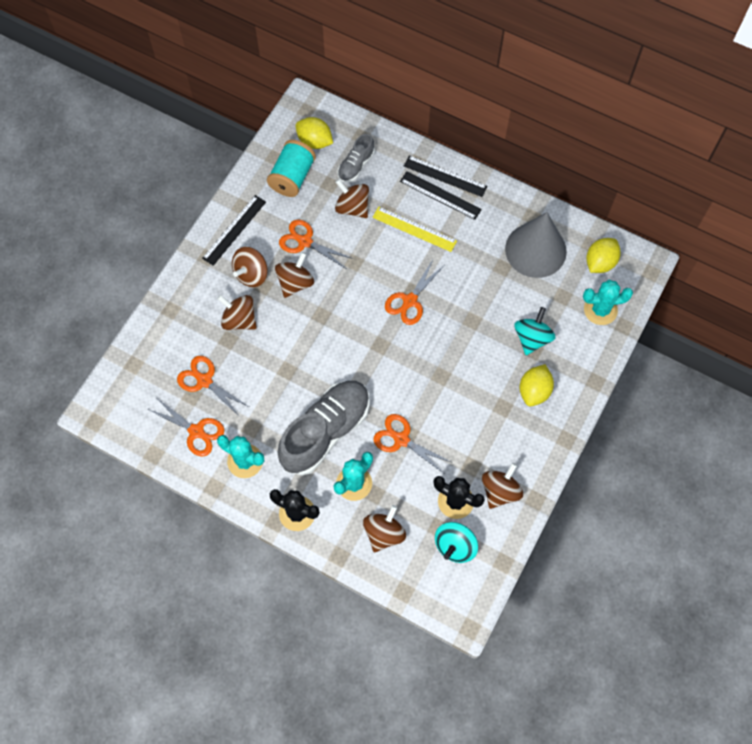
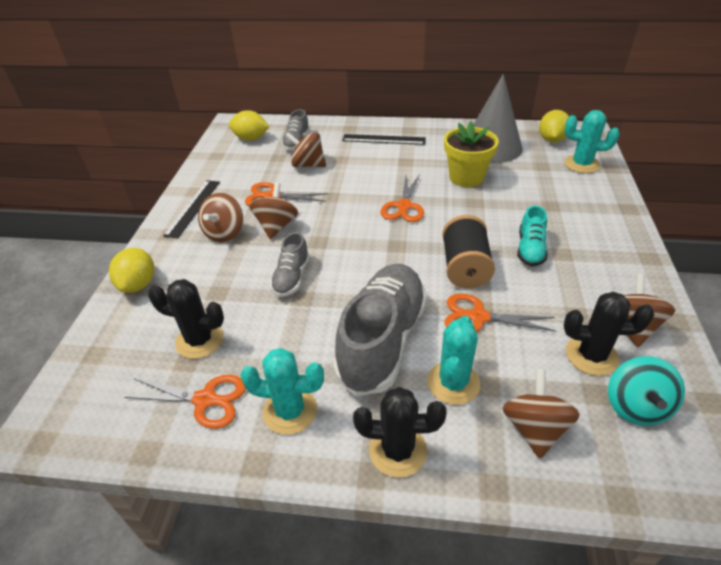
camera: 20 degrees left, 25 degrees down
(204, 381) = (199, 340): orange scissors -> black cactus
(239, 320) = (225, 271): brown spinning top -> none
(286, 347) = (291, 277): none -> grey shoe
(292, 177) = (239, 162): turquoise spool -> none
(414, 229) = (374, 163): yellow ruler -> none
(419, 390) = (465, 267): none -> black spool
(445, 176) = (380, 129): black ruler -> none
(481, 392) = (530, 249): none -> turquoise shoe
(484, 285) = (466, 177): none -> yellow flower pot
(532, 338) = (541, 197): turquoise spinning top -> none
(534, 391) = (580, 232): yellow lemon -> yellow lemon (139, 284)
(600, 310) = (581, 164): turquoise cactus -> turquoise cactus turned 45 degrees clockwise

